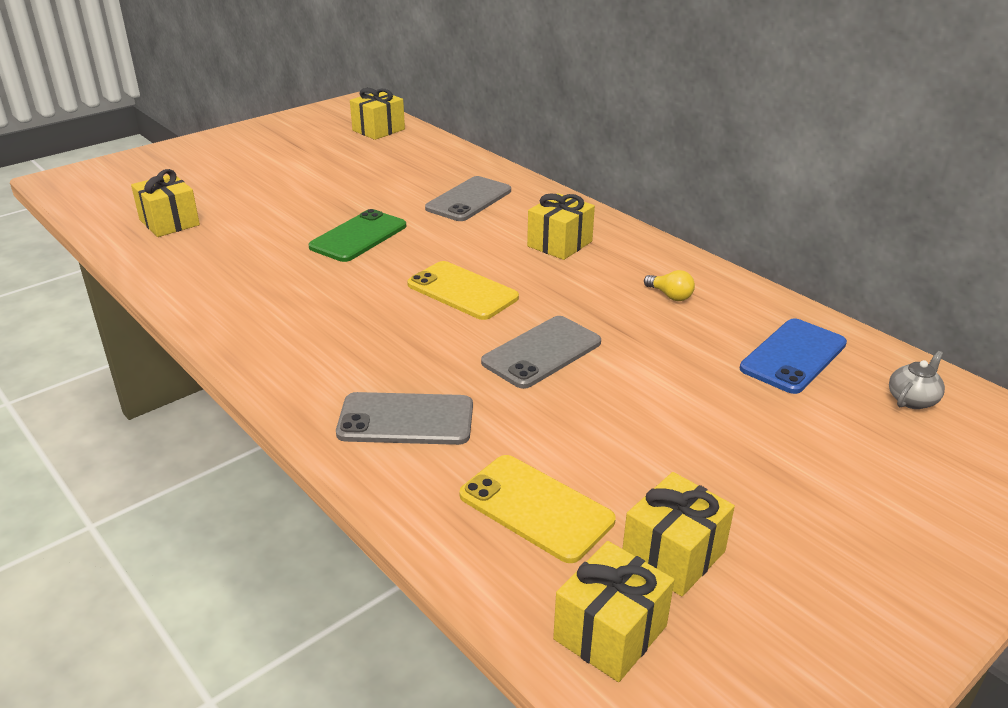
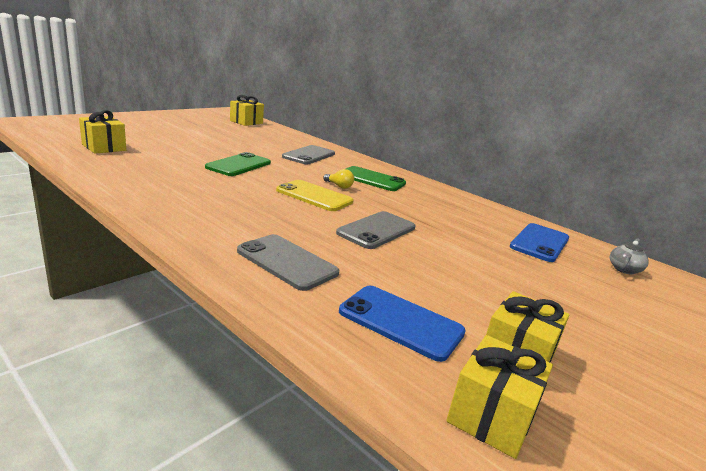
camera: 10 degrees left, 10 degrees down
(406, 419) = (287, 262): grey phone -> grey phone turned 45 degrees clockwise
(536, 508) = (401, 322): yellow phone -> blue phone
(559, 244) = (372, 179): yellow gift -> green phone
(670, 296) = (449, 208): yellow light bulb -> yellow light bulb (339, 186)

